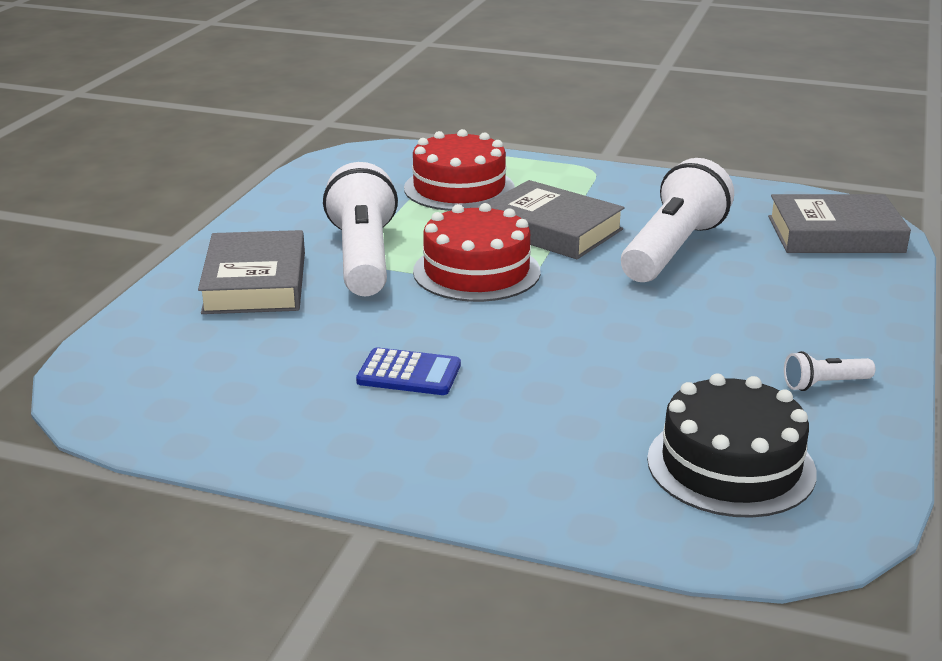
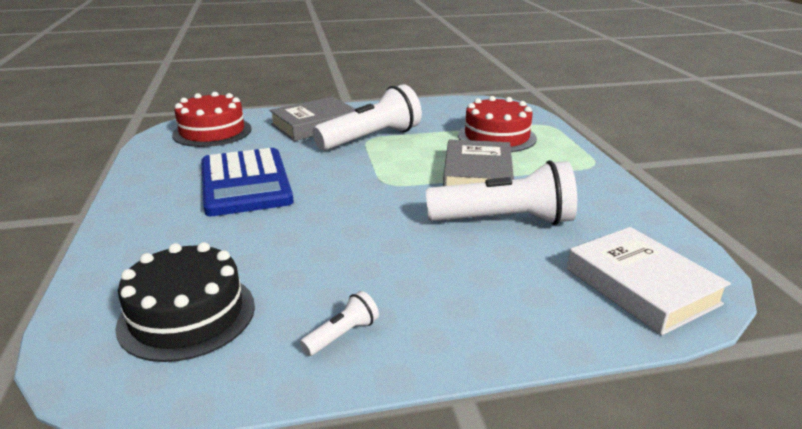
camera: 60 degrees right, 0 degrees up
(409, 373) = (245, 183): blue calculator -> blue calculator, size x2.06
(476, 271) = (389, 168): red cake -> red cake (212, 132)
(824, 384) = (342, 335): white flashlight -> white flashlight turned 90 degrees clockwise
(835, 234) = (641, 286): grey book -> white book

